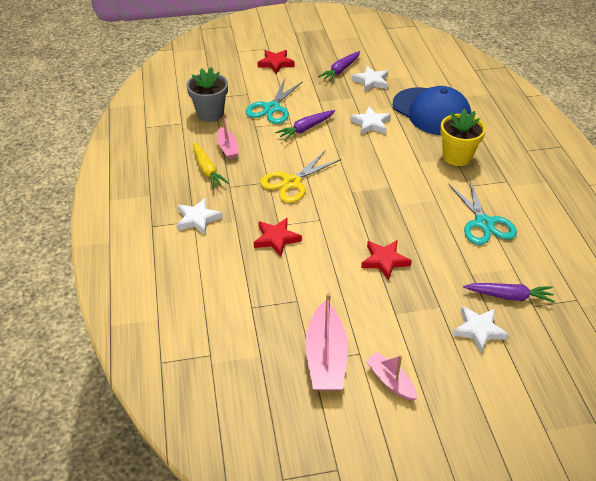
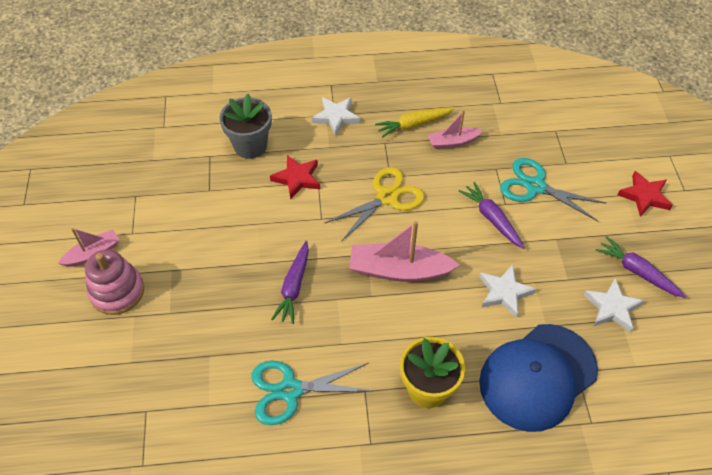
camera: 95 degrees right, 10 degrees up
(210, 113) = (520, 127): grey flower pot -> grey flower pot (250, 146)
(292, 182) = (387, 197): yellow scissors -> yellow scissors turned 90 degrees clockwise
(326, 357) = (135, 206): pink boat -> pink boat (399, 270)
(384, 261) = (246, 271): red star -> none
(429, 350) = (117, 291): none -> pink stacking toy
(479, 330) = (128, 343): white star -> none
(509, 296) = (166, 388): purple carrot -> purple carrot (294, 287)

